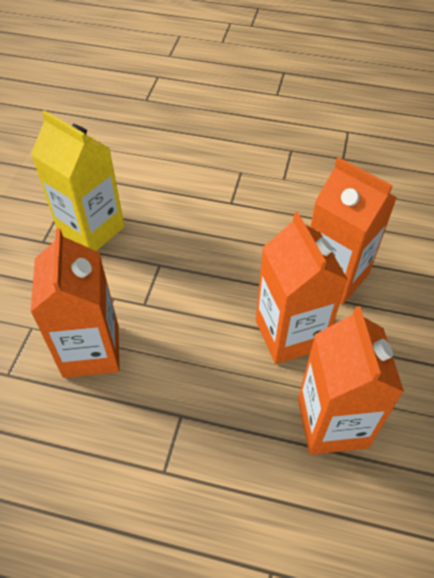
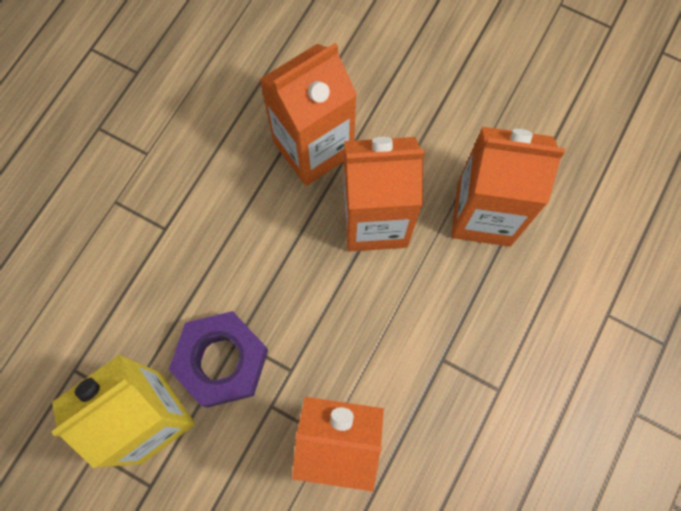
camera: 75 degrees left, 20 degrees up
(141, 259) = (222, 361): none -> purple nut

